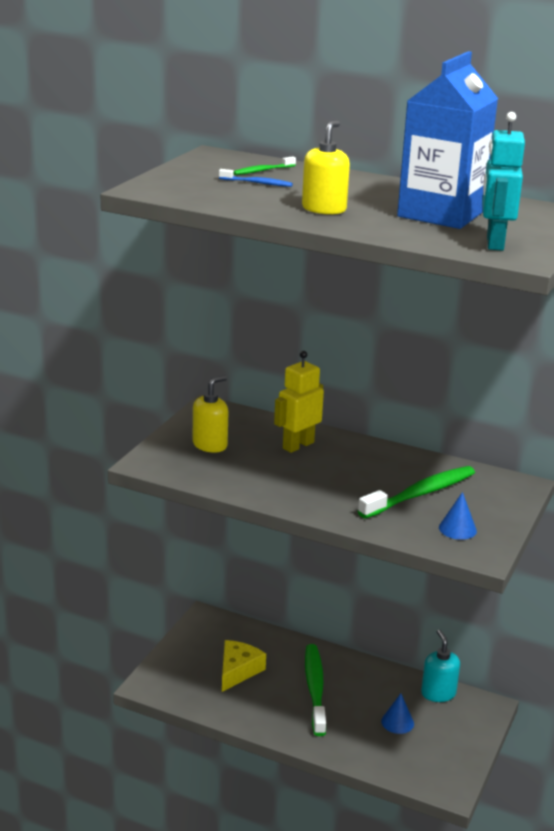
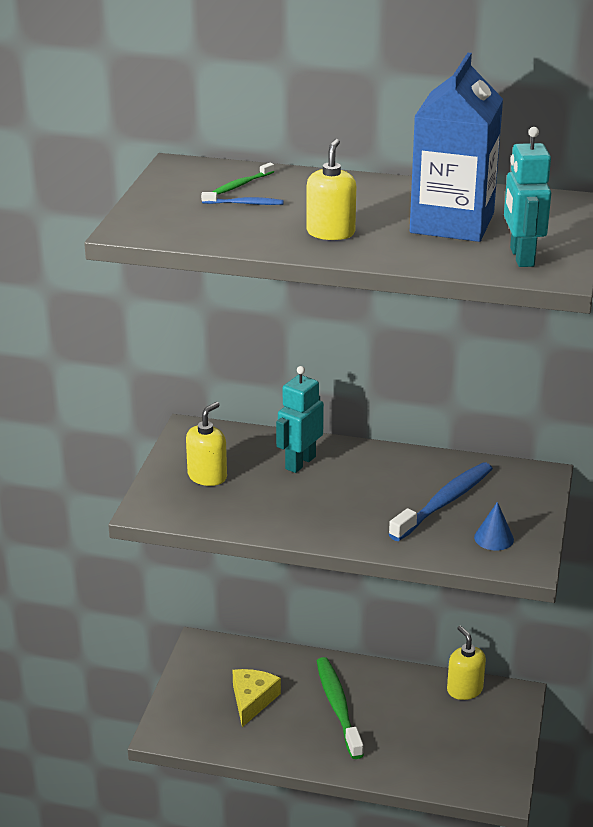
camera: 10 degrees left, 5 degrees up
(298, 445) = (300, 463): yellow robot -> turquoise robot
(397, 722) = (432, 729): blue cone -> none
(420, 494) = (443, 502): green toothbrush -> blue toothbrush
(438, 693) = (464, 689): turquoise soap dispenser -> yellow soap dispenser

